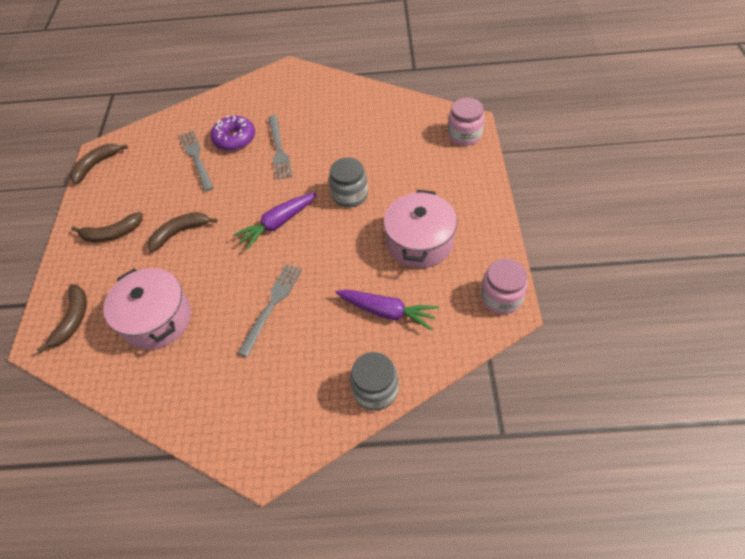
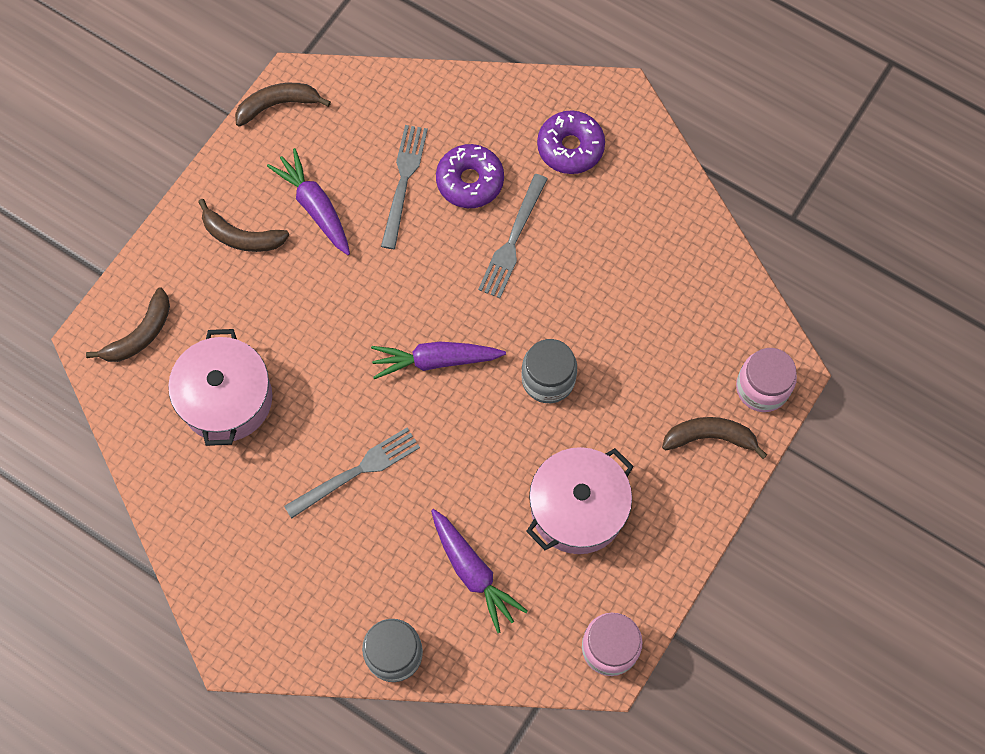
camera: 30 degrees right, 15 degrees up
(150, 196) = (315, 206): none -> purple carrot
(180, 232) = (317, 291): brown banana -> brown banana (710, 437)
(278, 99) = (570, 147): none -> purple donut

